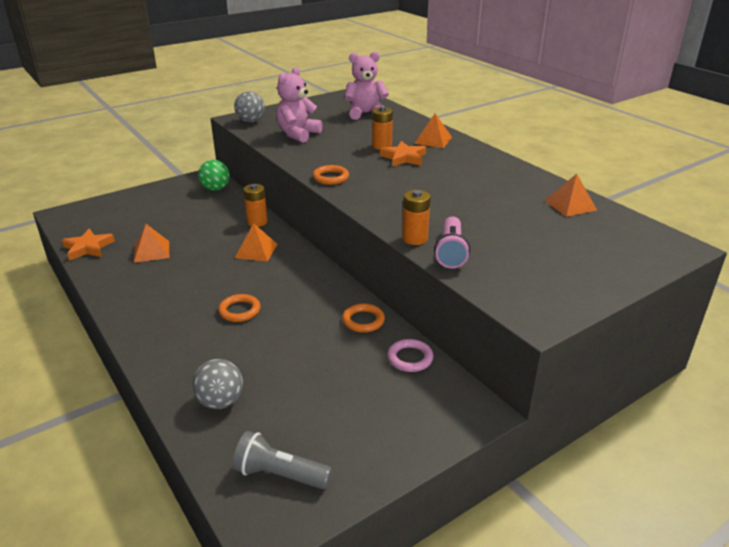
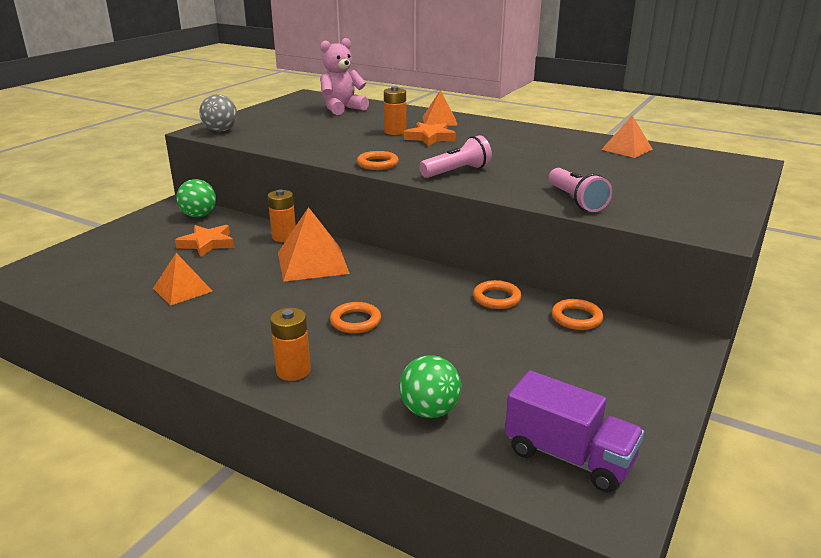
camera: 25 degrees left, 5 degrees down
(88, 248) = (90, 304): orange star -> orange star (207, 244)
(220, 401) = (429, 411): grey ball -> green ball
(256, 251) = (312, 263): orange pyramid -> orange pyramid, size x1.56
(280, 474) = (568, 456): grey flashlight -> purple truck
(298, 134) = (291, 134): pink teddy bear -> none
(385, 199) = (457, 172): none -> pink flashlight
(410, 358) = (576, 318): pink ring -> orange ring
(414, 239) = (529, 197): orange battery -> orange battery (293, 371)

